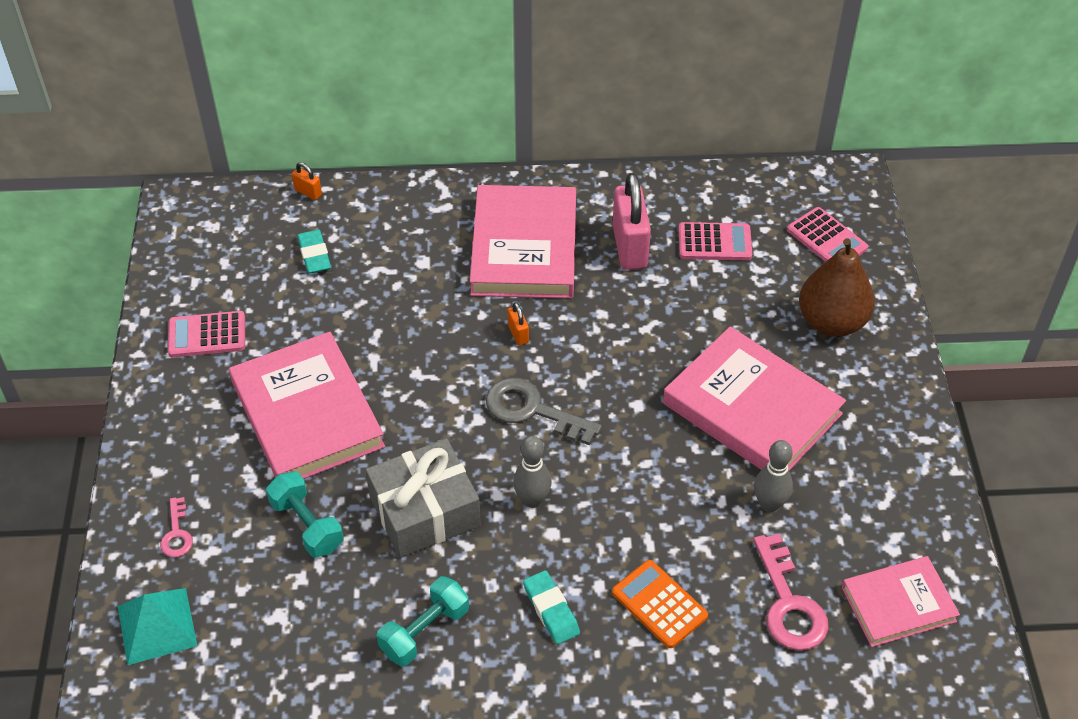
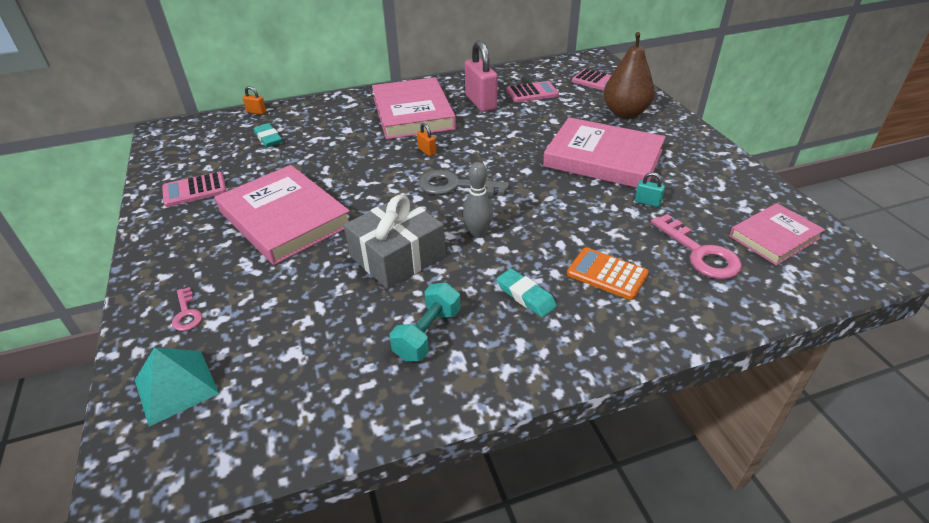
camera: 15 degrees left, 10 degrees down
(307, 525) = (302, 284): turquoise dumbbell -> none
(769, 504) = (647, 202): grey bowling pin -> turquoise padlock

